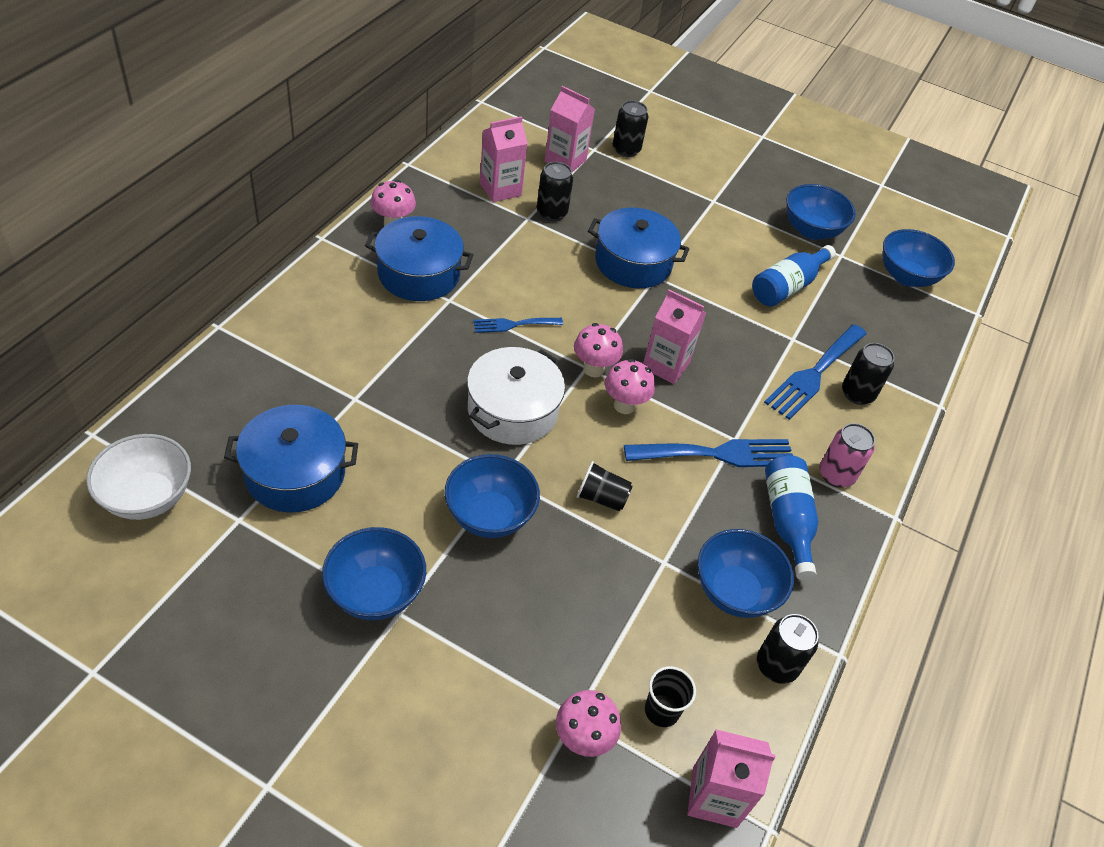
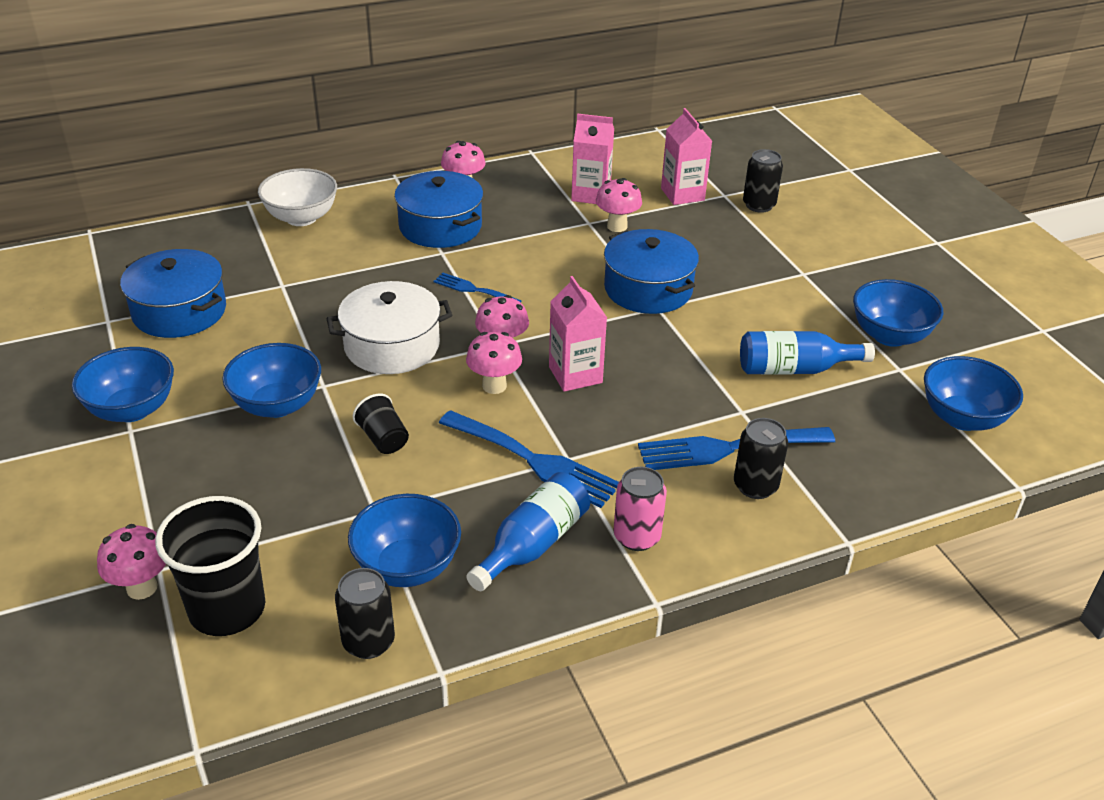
camera: 45 degrees right, 10 degrees down
(148, 497) = (73, 281): white bowl -> white bowl (301, 218)
(551, 213) = (617, 226): black can -> pink mushroom
(661, 710) = (227, 609): black cup -> black cup, size x1.92
(714, 797) = (184, 695): pink carton -> none

